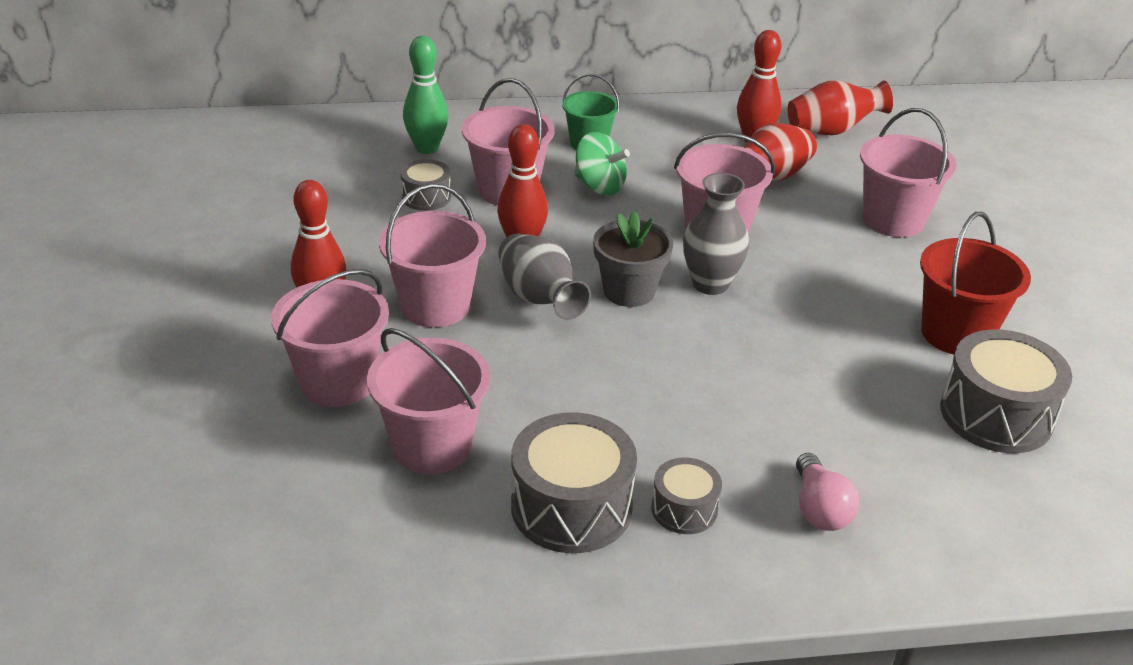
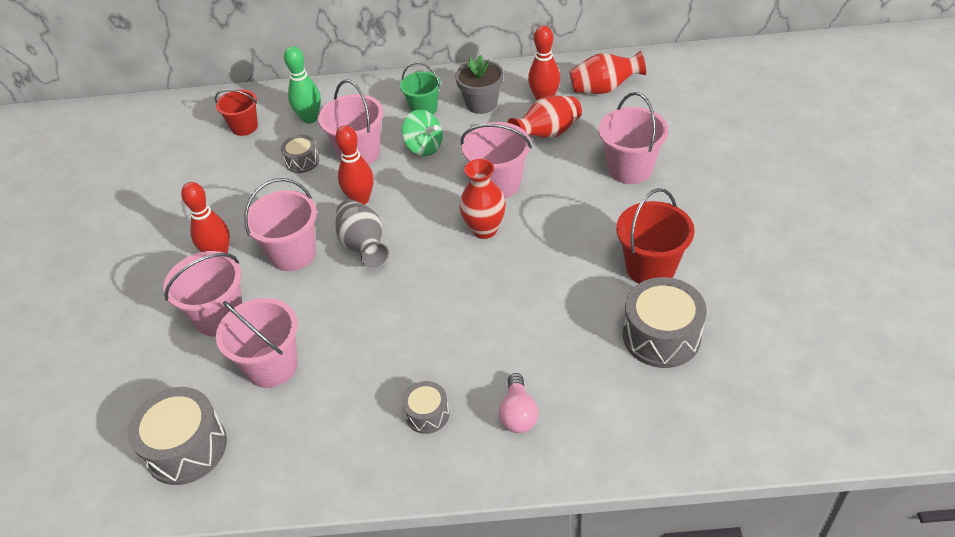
camera: 10 degrees right, 10 degrees up
(332, 154) = (244, 127): none -> red bucket
(571, 507) = (353, 413): grey drum -> grey drum (186, 448)
(629, 291) = (426, 237): grey flower pot -> grey flower pot (481, 104)
(710, 284) = (484, 229): grey vase -> red vase

